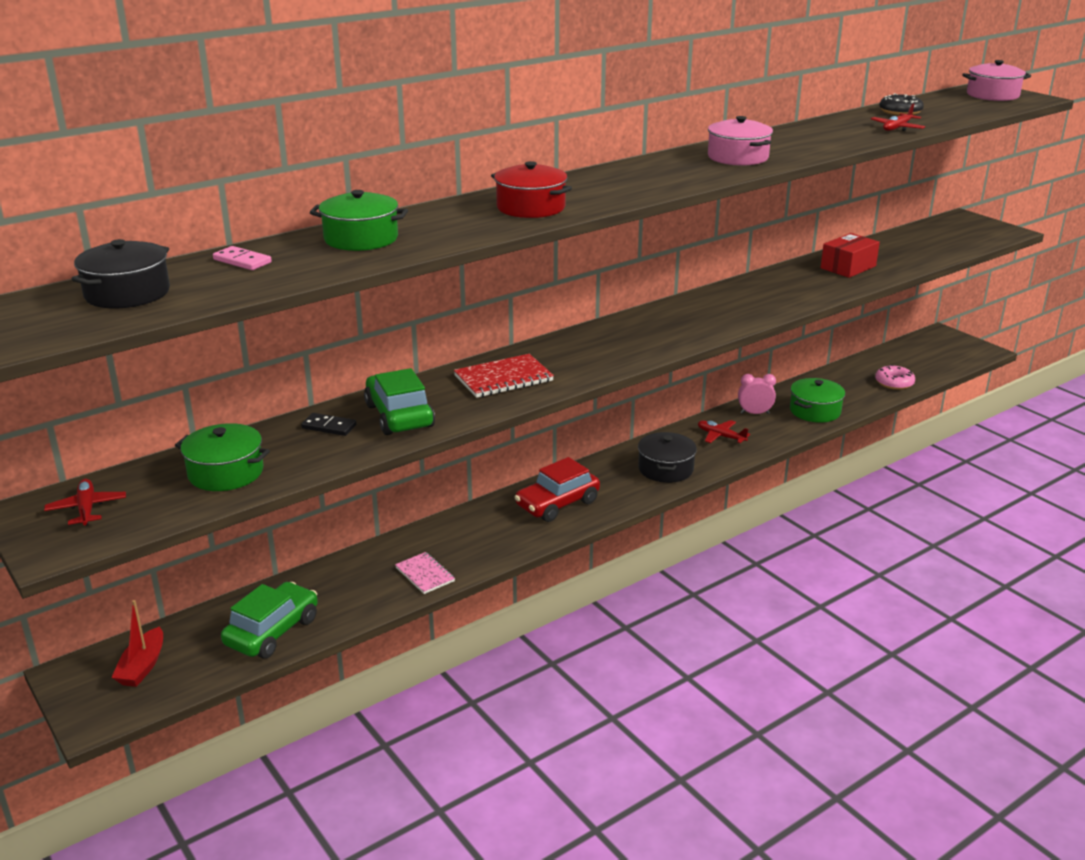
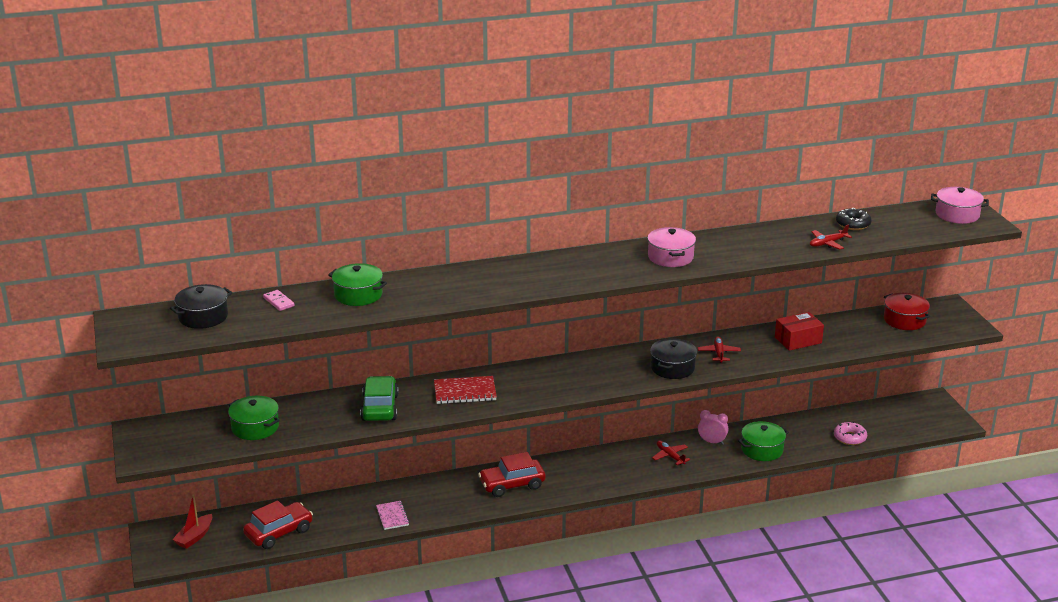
camera: 20 degrees right, 0 degrees up
(87, 508) = (168, 435): red plane -> red plane (719, 353)
(272, 631) = (279, 533): green car -> red car
(329, 427) = (332, 407): black domino -> none
(530, 207) = (483, 284): red pot -> red pot (904, 320)
(665, 469) = (608, 474): black pot -> black pot (672, 368)

